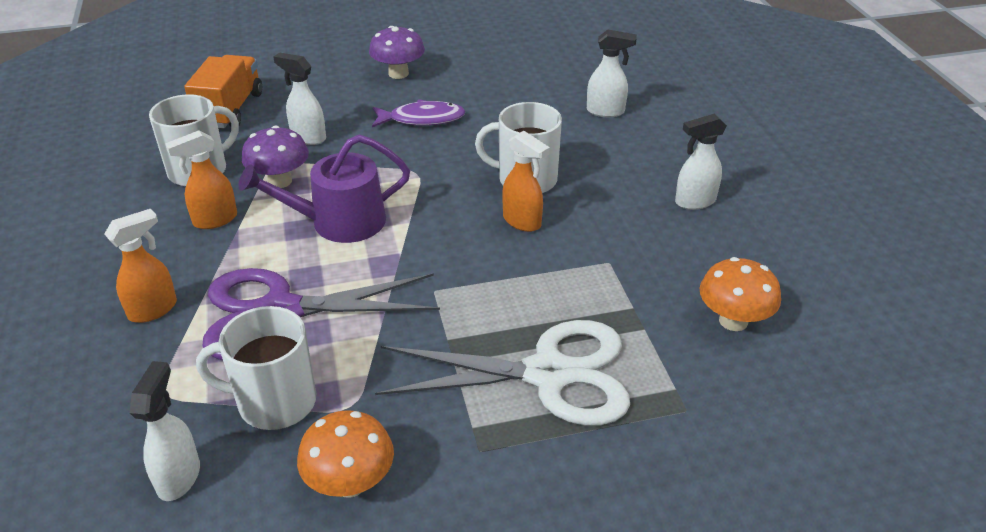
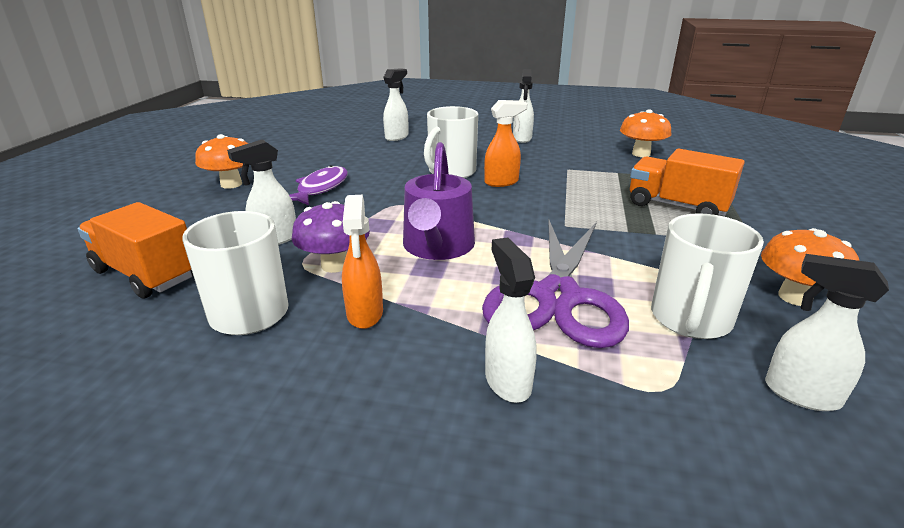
camera: 65 degrees left, 10 degrees down
(153, 309) = (507, 381): orange spray bottle -> white spray bottle
(398, 74) = (231, 184): purple mushroom -> orange mushroom
(548, 374) = (677, 206): white scissors -> orange truck

